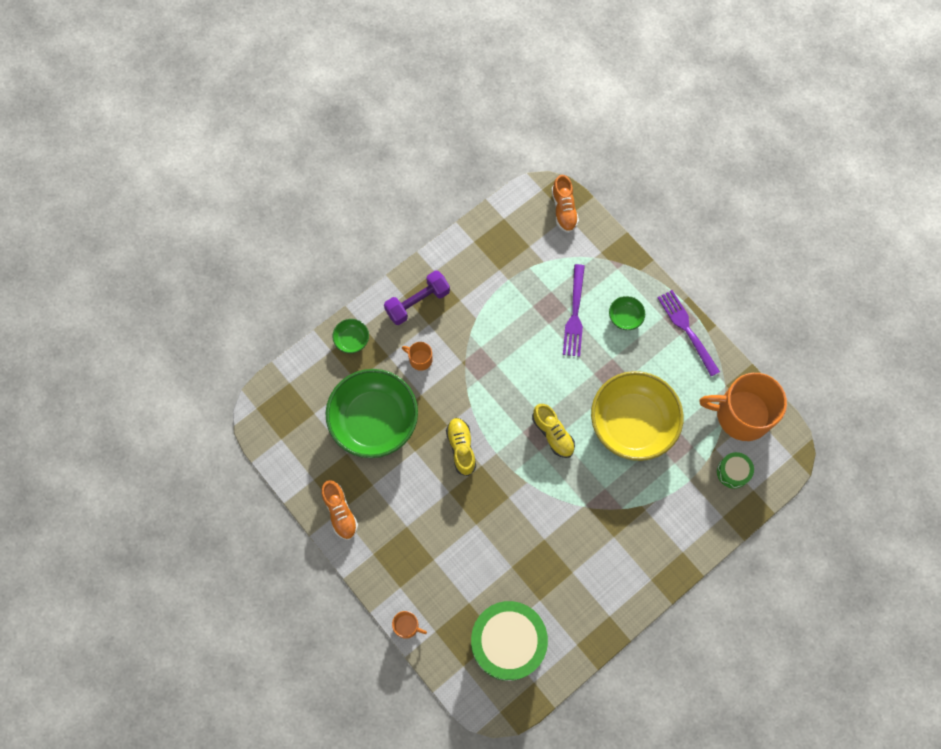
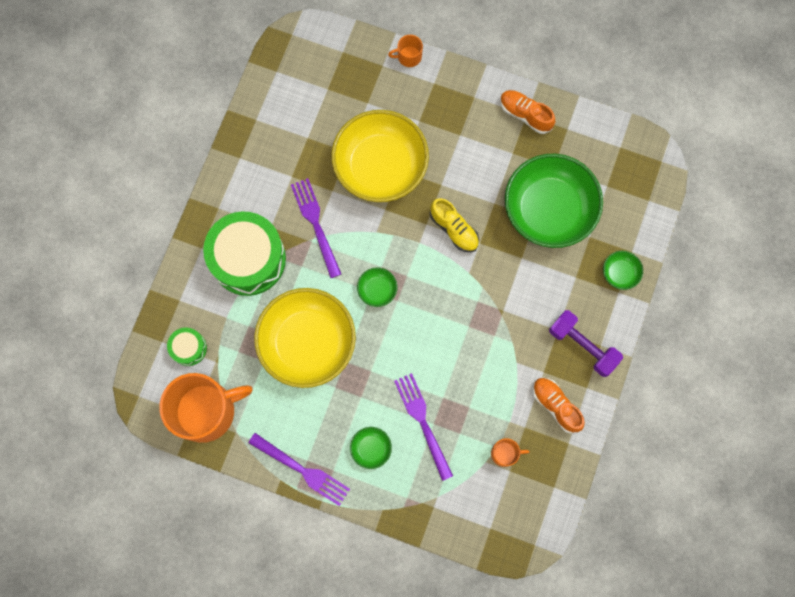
camera: 150 degrees right, 5 degrees up
(417, 302) = (582, 346): purple dumbbell -> purple dumbbell turned 75 degrees counterclockwise
(420, 359) = (544, 290): orange mug -> orange mug (505, 453)
(491, 537) = (380, 166): none -> yellow bowl
(508, 642) = (316, 90): green drum -> green drum (248, 259)
(553, 434) = (377, 290): yellow shoe -> green bowl
(564, 209) = (498, 534): orange shoe -> orange shoe (556, 405)
(574, 517) = (316, 224): none -> purple fork

